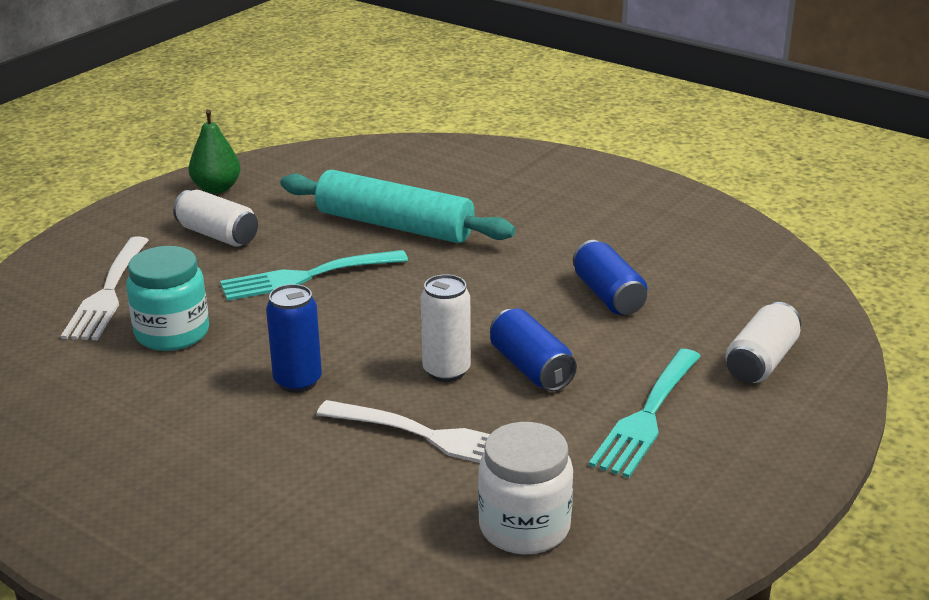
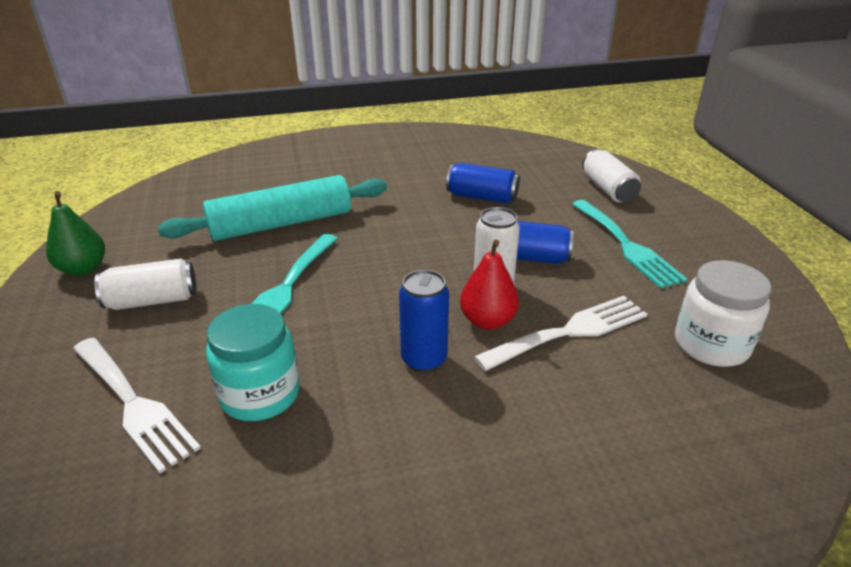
camera: 50 degrees left, 5 degrees up
(392, 389) = (487, 321): none -> red pear

